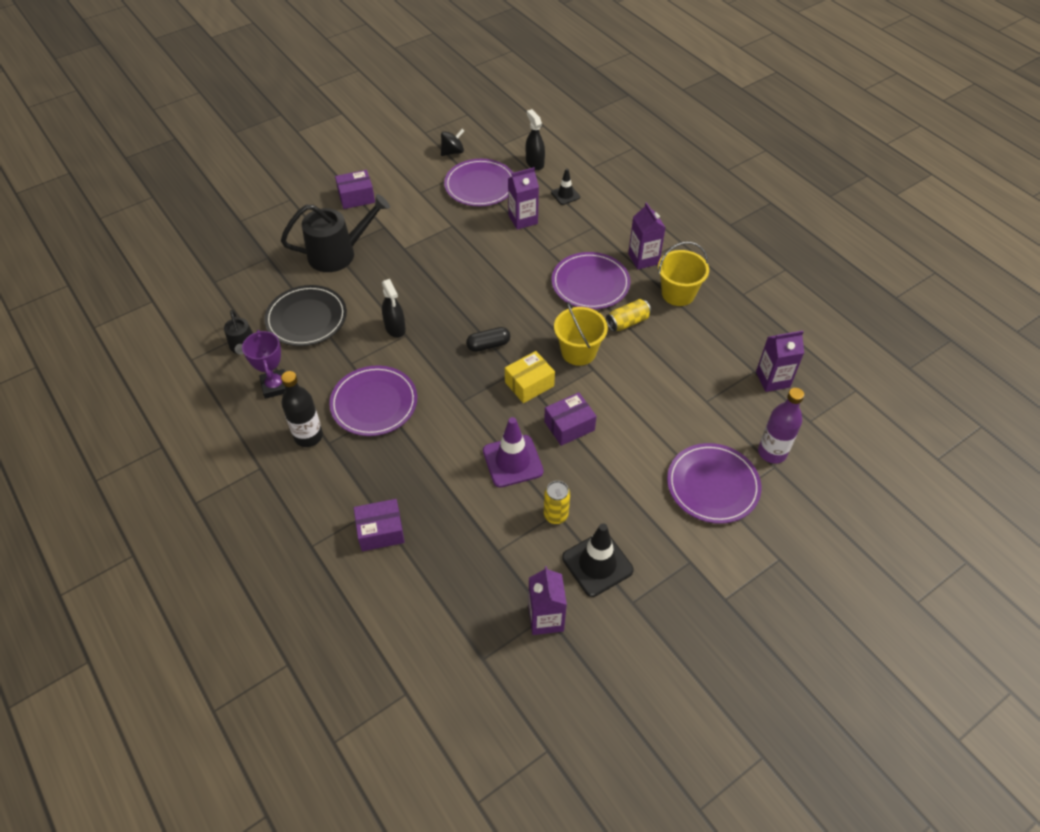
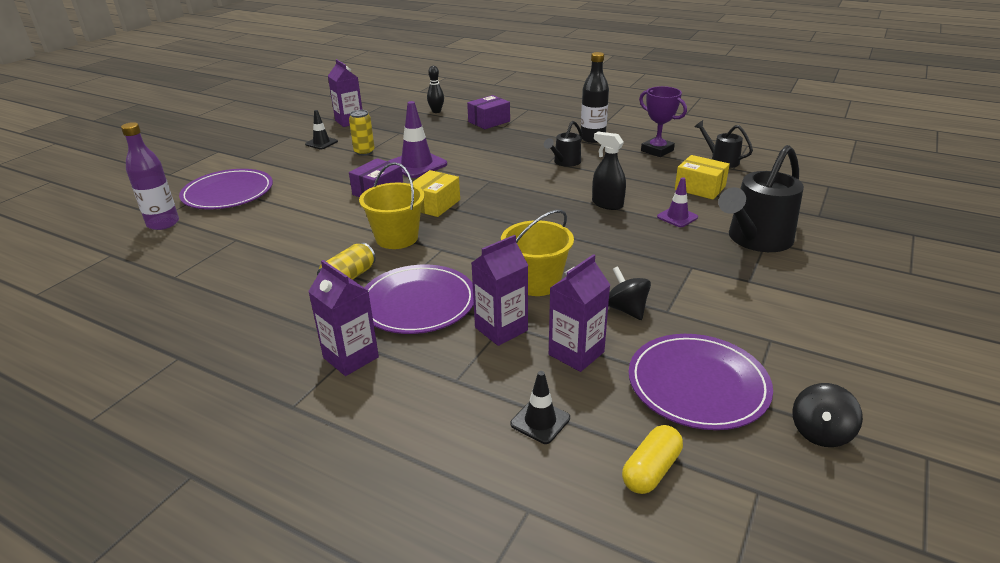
camera: 155 degrees right, 20 degrees down
(306, 318) = (700, 188): black plate -> yellow box
(356, 197) = (840, 302): purple box -> none
(361, 293) = (677, 217): none -> purple traffic cone
(374, 403) = (565, 162): purple plate -> black watering can
(423, 596) = (436, 111): none -> black bowling pin
(473, 234) = (626, 309): none -> black spinning top
(488, 345) = (499, 218): black capsule -> none
(534, 163) = (651, 470): black spray bottle -> yellow capsule
(597, 564) = (321, 143): black traffic cone -> black traffic cone, size x0.57
(678, 294) = (284, 328): yellow bucket -> yellow bucket (536, 282)
(772, 379) = (149, 276): purple carton -> purple carton (501, 329)

